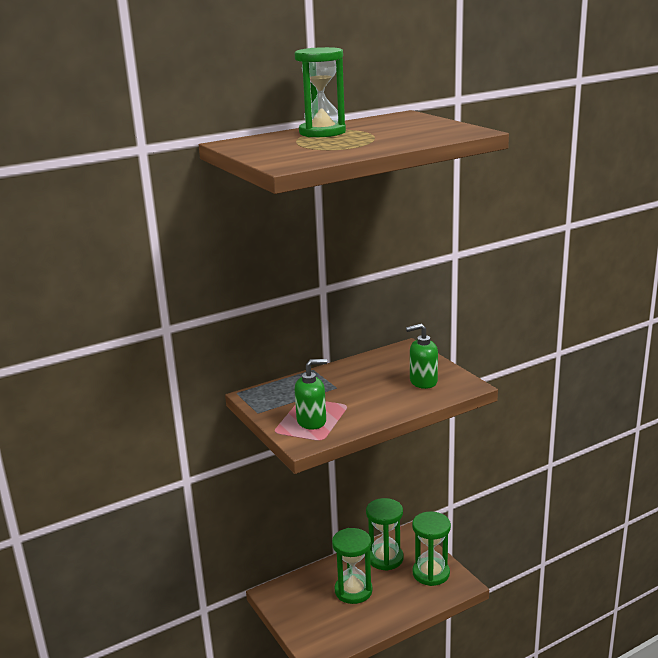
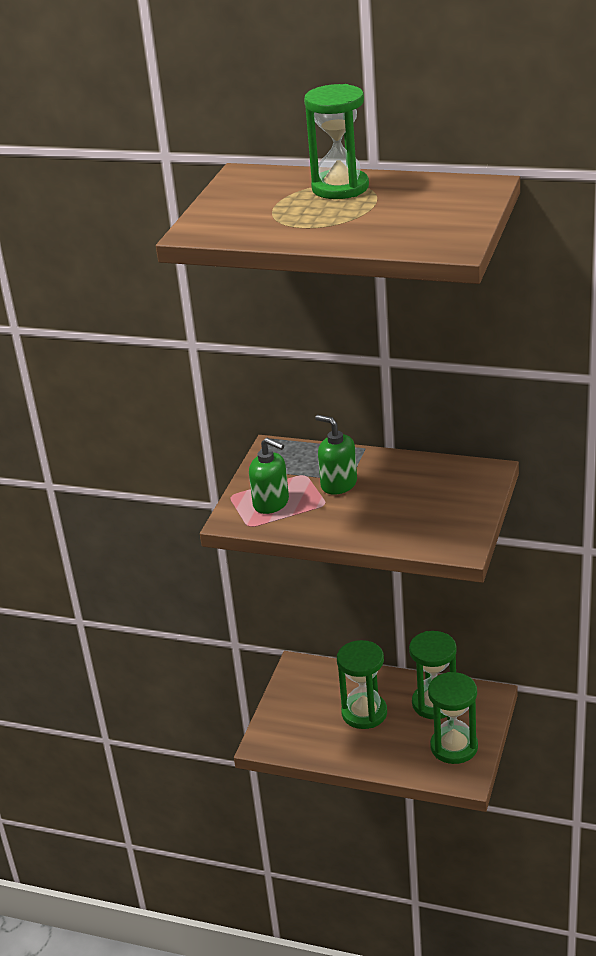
camera: 50 degrees right, 10 degrees up
(423, 381) = (430, 518): green soap dispenser -> green soap dispenser (338, 484)

